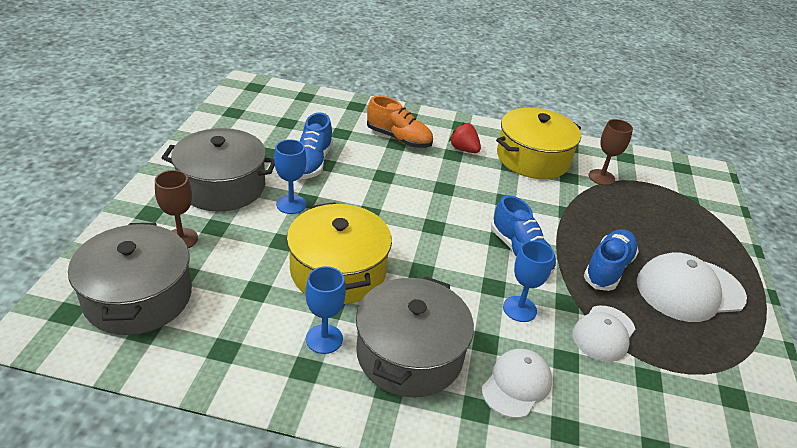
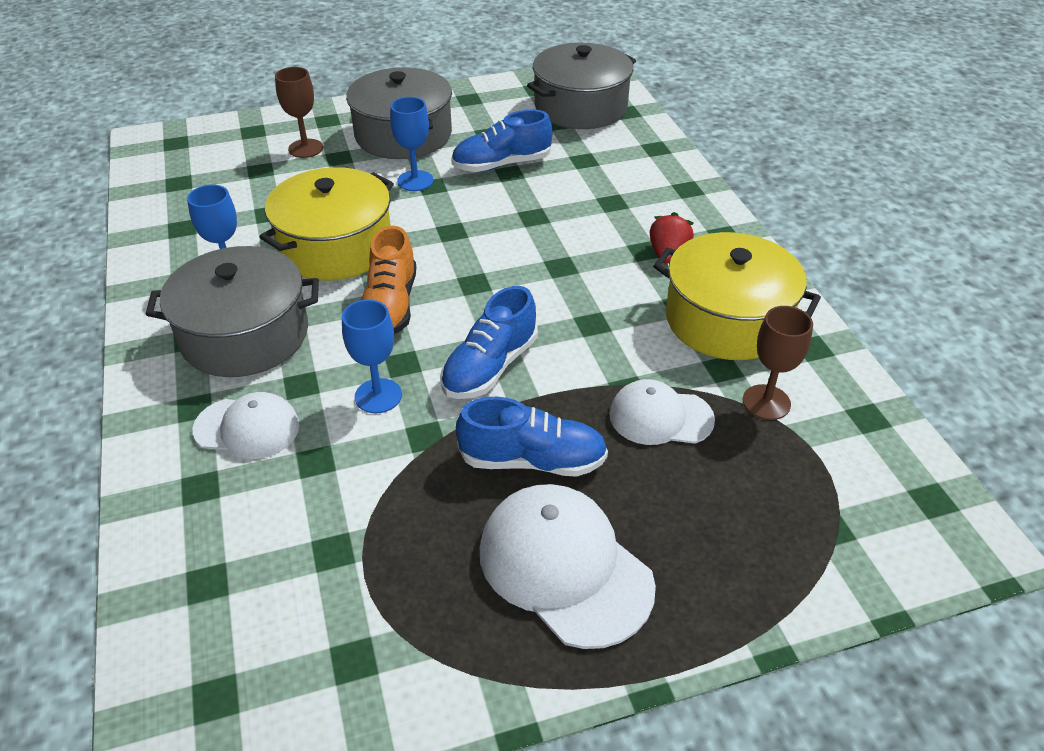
camera: 65 degrees right, 5 degrees up
(138, 297) = (215, 162): grey pot -> grey pot (580, 107)
(398, 138) = (625, 200): orange shoe -> orange shoe (390, 306)
(603, 333) = (389, 485): white cap -> white cap (660, 417)

